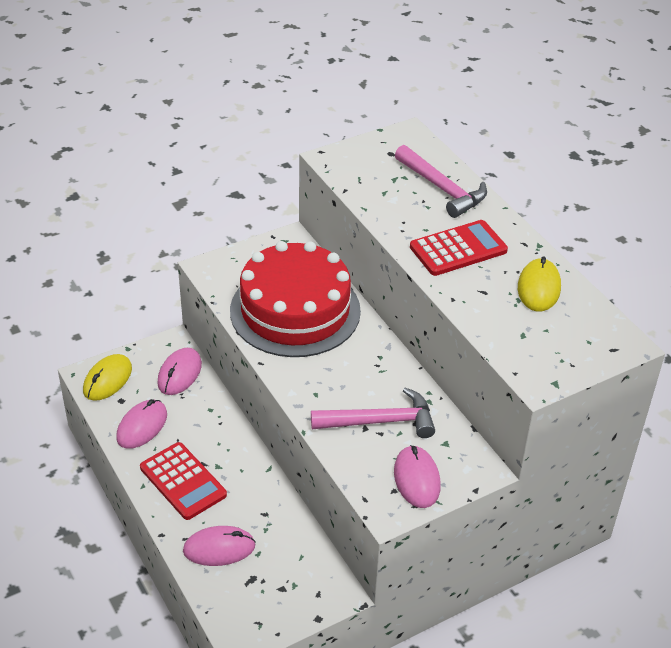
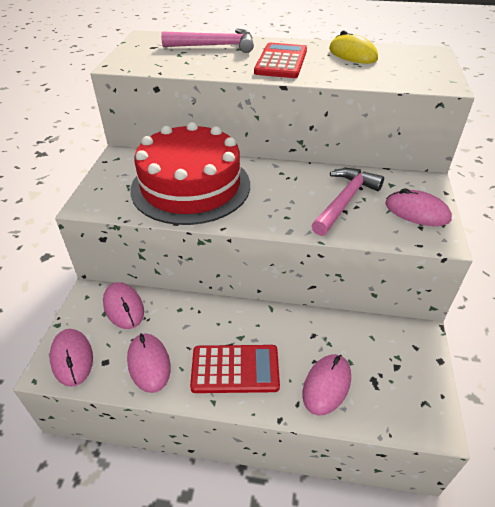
camera: 50 degrees left, 0 degrees up
(107, 380) = (72, 358): yellow mouse -> pink mouse

